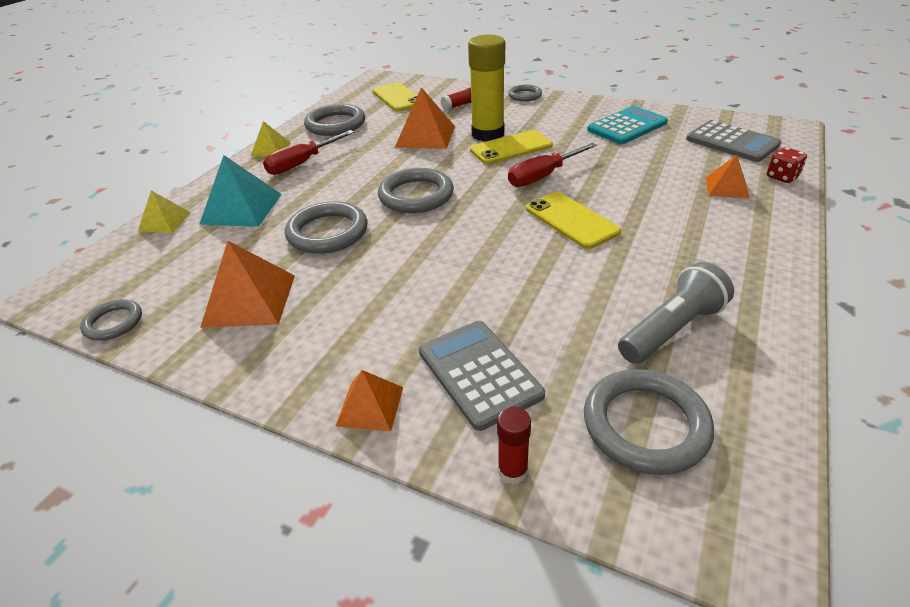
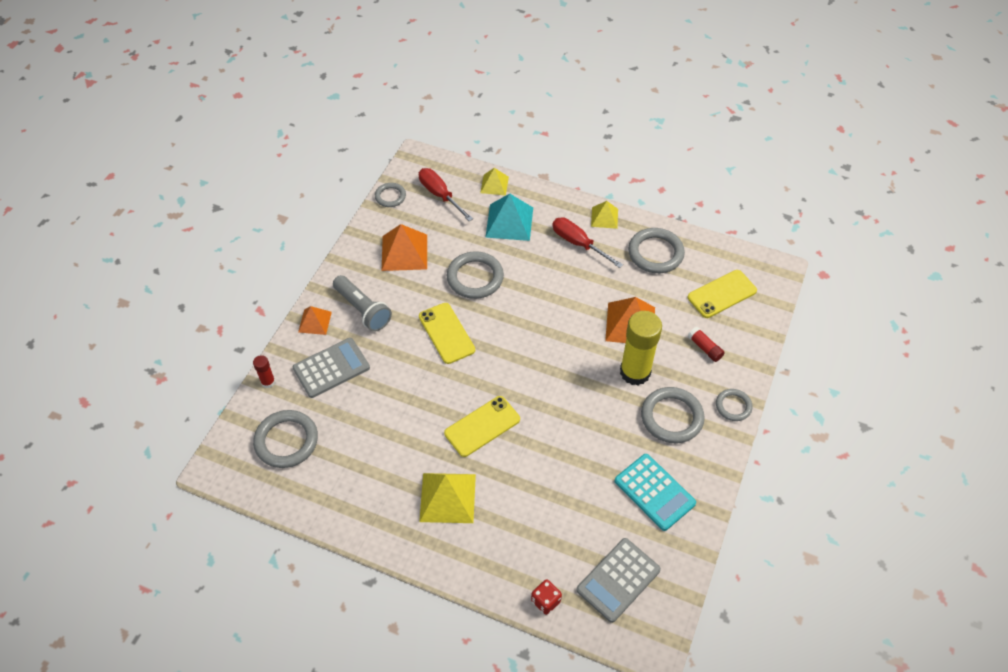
camera: 85 degrees right, 15 degrees up
(416, 195) = (523, 325): grey ring -> grey ring (671, 417)
(511, 148) = (606, 390): yellow phone -> yellow phone (446, 333)
(543, 176) = (552, 412): red screwdriver -> red screwdriver (440, 195)
(671, 329) = (356, 468): grey flashlight -> grey flashlight (363, 310)
(685, 242) = (447, 497): none -> yellow pyramid
(727, 187) = (528, 549): orange pyramid -> none

